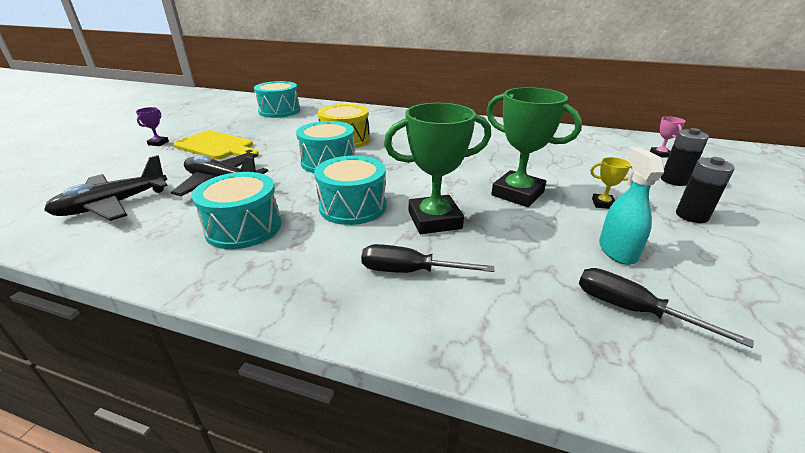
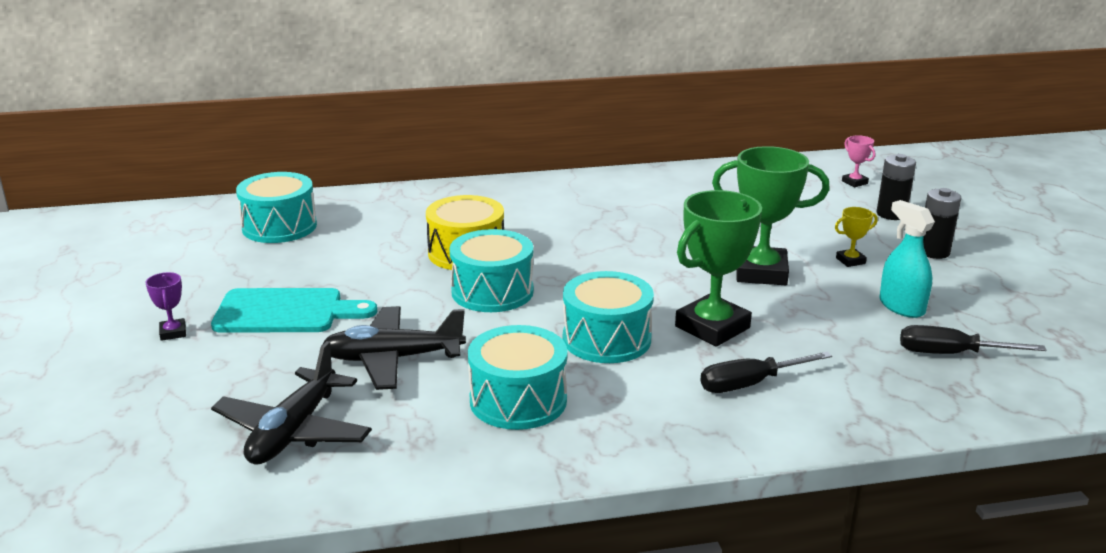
camera: 30 degrees left, 5 degrees down
(217, 146) = (285, 312): yellow cutting board -> turquoise cutting board

